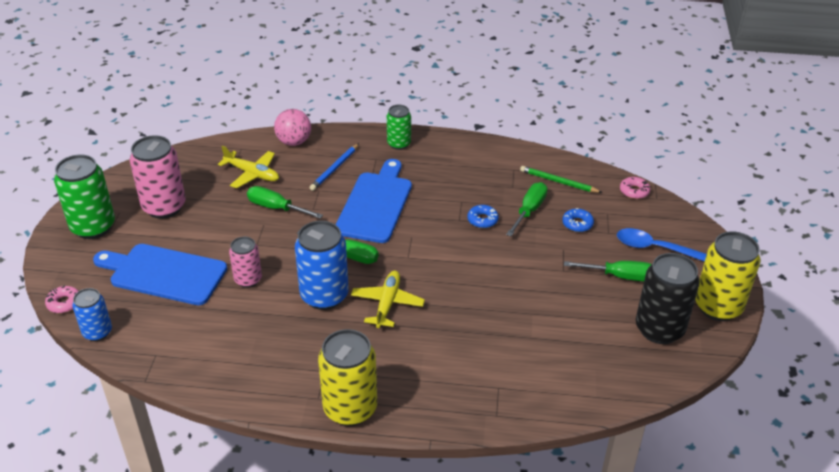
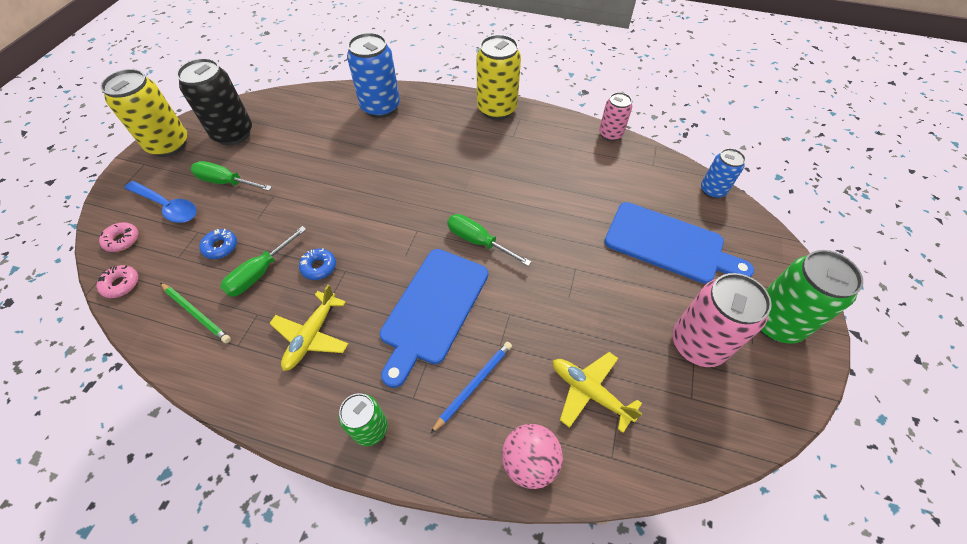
camera: 170 degrees left, 15 degrees up
(64, 303) = (758, 224): pink donut -> pink donut (122, 240)
(248, 279) = (581, 226): pink can -> pink can (610, 134)
(276, 208) = (554, 321): green screwdriver -> none
(324, 296) = (507, 199): blue can -> blue can (380, 107)
(387, 303) = (450, 184): yellow plane -> yellow plane (312, 336)

